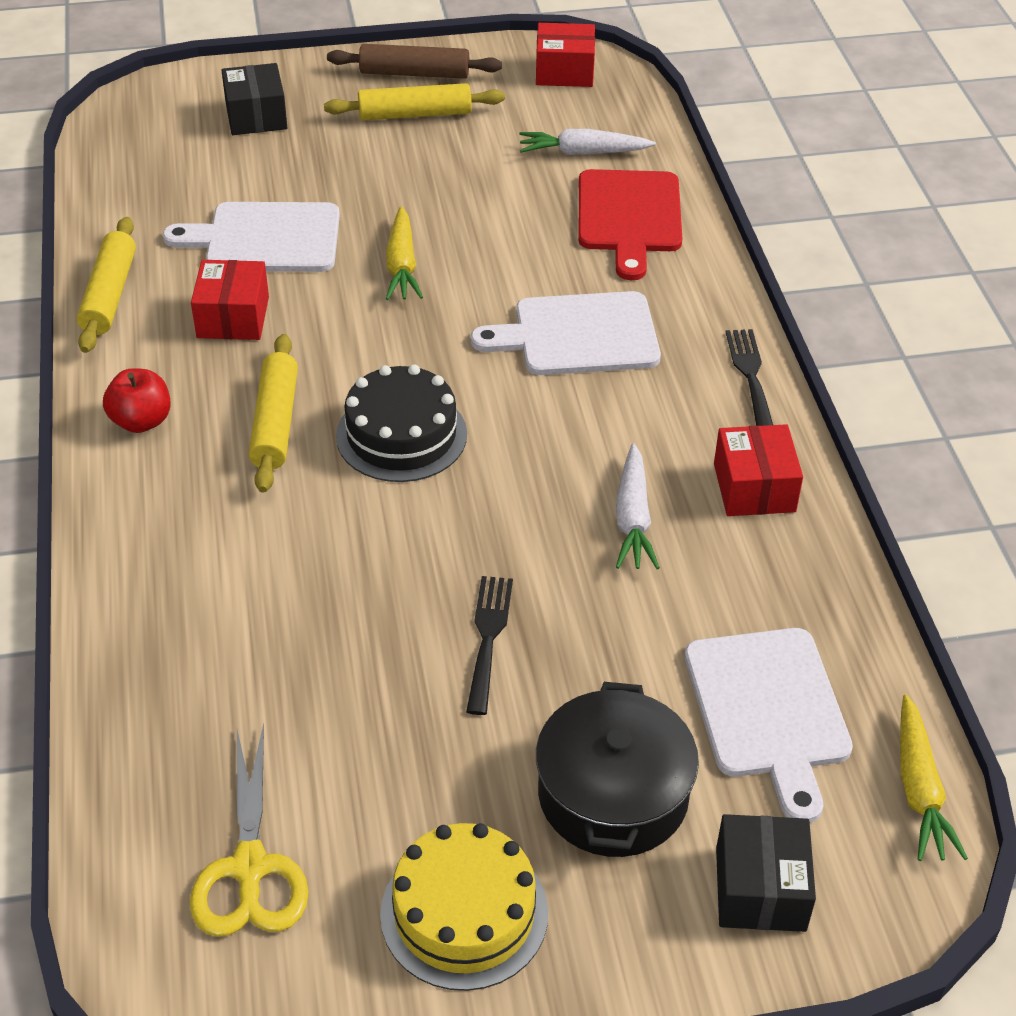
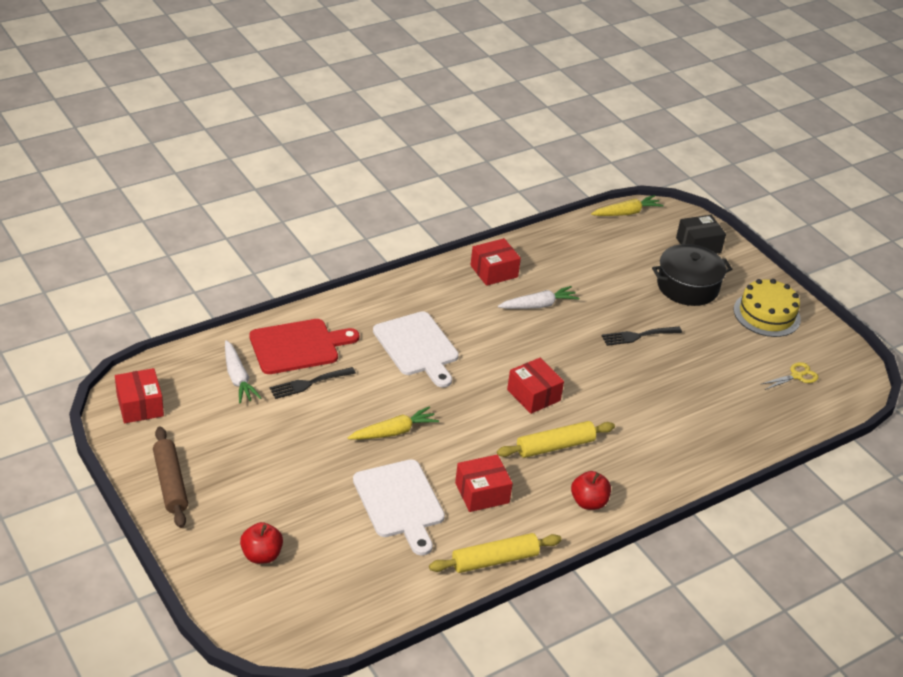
camera: 115 degrees left, 5 degrees down
(249, 868) = (797, 376): yellow scissors -> yellow scissors, size x0.60
(256, 116) = (261, 555): black box -> red apple
(401, 435) = (533, 395): black cake -> red box
(415, 114) = (225, 468): yellow rolling pin -> none
(750, 375) = (414, 282): black fork -> black fork (309, 383)
(769, 710) = (617, 252): white cutting board -> none

